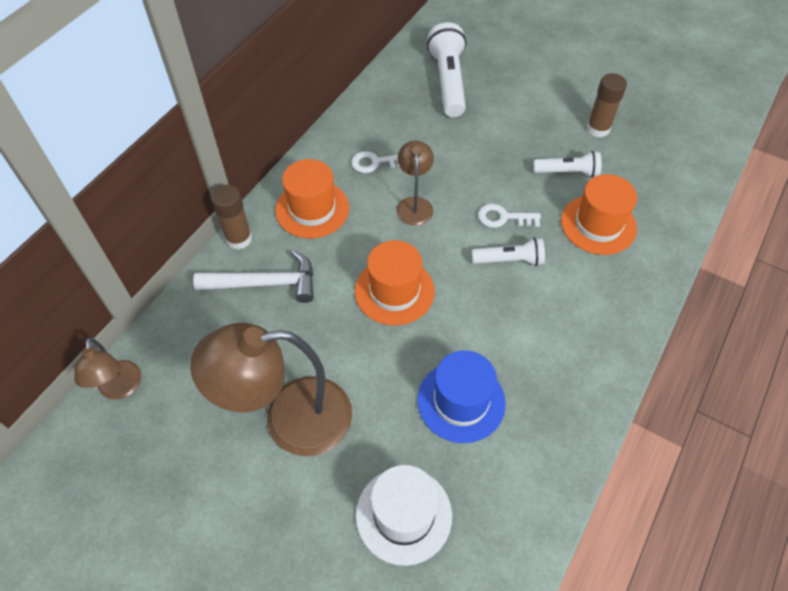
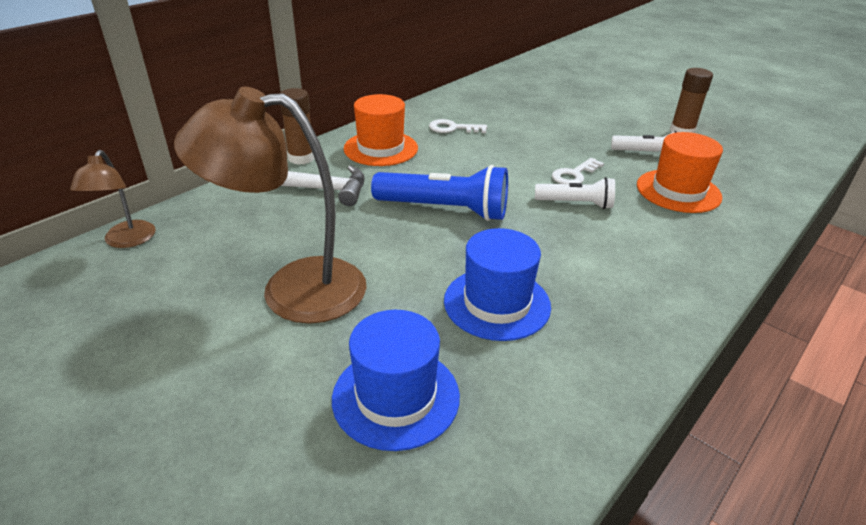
camera: 10 degrees right, 20 degrees down
(394, 291) = (445, 210): orange hat -> blue flashlight
(404, 515) = (396, 397): white hat -> blue hat
(414, 204) = (483, 157): brown lamp -> none
(448, 81) = (536, 91): white flashlight -> none
(503, 217) = (574, 175): white key -> white key turned 60 degrees counterclockwise

